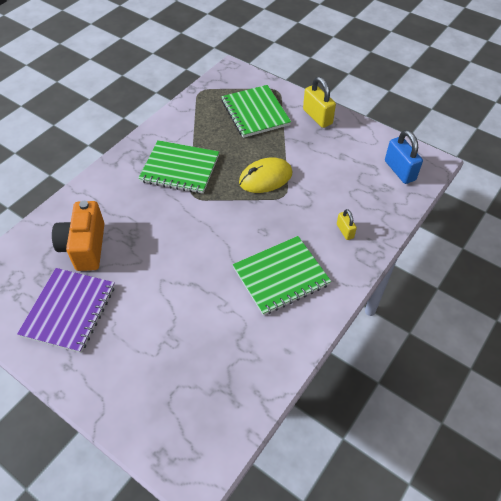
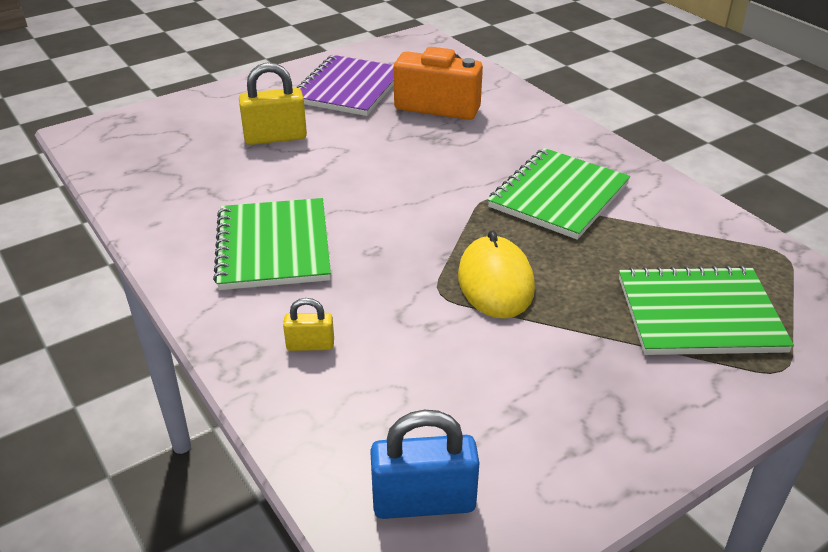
camera: 110 degrees right, 15 degrees down
(69, 310) = (349, 88): purple notebook -> purple notebook turned 75 degrees clockwise
(317, 117) = (666, 412): yellow padlock -> yellow padlock (275, 137)

